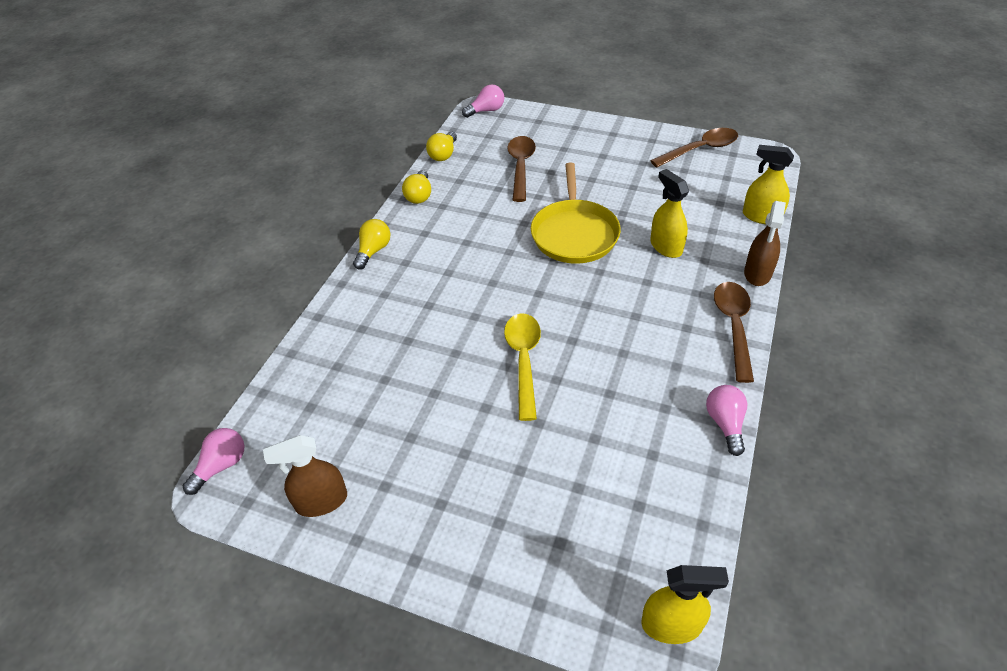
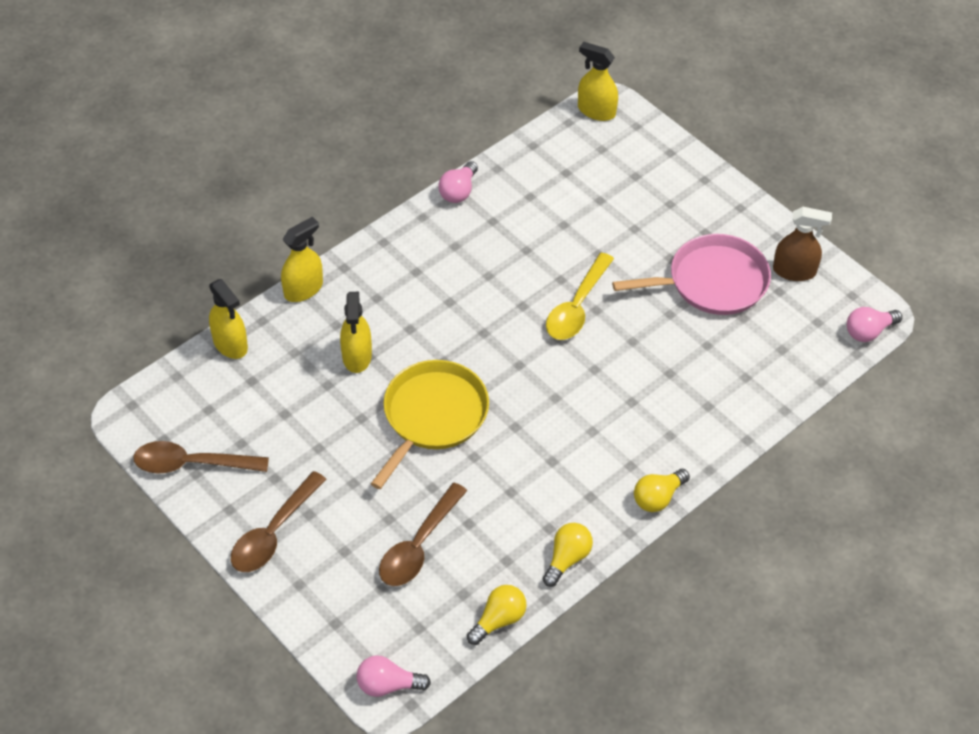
camera: 155 degrees left, 5 degrees up
(407, 446) = (712, 282): none -> pink pan
(733, 326) = (376, 254): brown spoon -> brown spoon (273, 533)
(757, 273) = (303, 289): brown spray bottle -> yellow spray bottle

